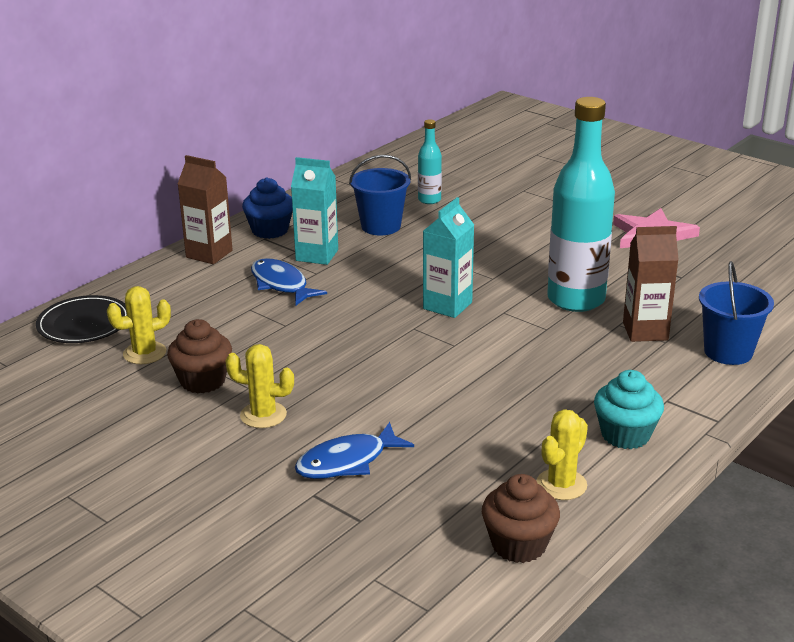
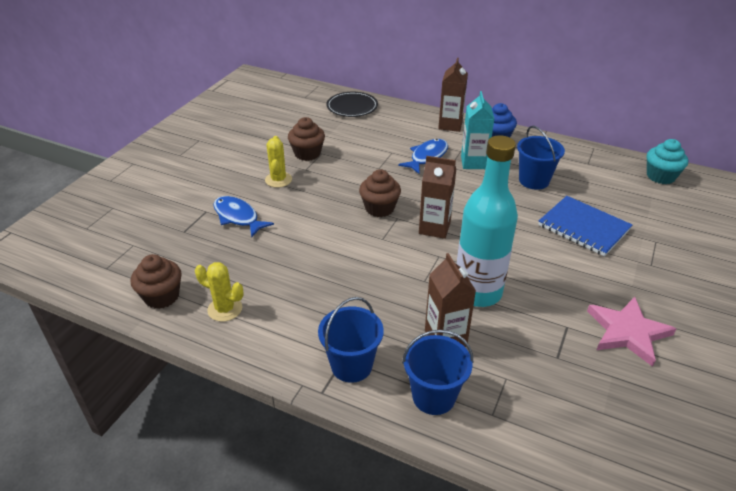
camera: 75 degrees right, 10 degrees up
(144, 353) = (329, 130): yellow cactus -> none
(386, 337) = (379, 208): none -> brown cupcake
(429, 200) = (594, 195): turquoise bottle -> none
(447, 305) = (434, 228): turquoise carton -> brown carton
(485, 219) = (583, 227): none -> blue notebook
(625, 435) = (289, 337): turquoise cupcake -> turquoise cupcake (660, 176)
(679, 396) = (351, 365): none -> blue bucket

